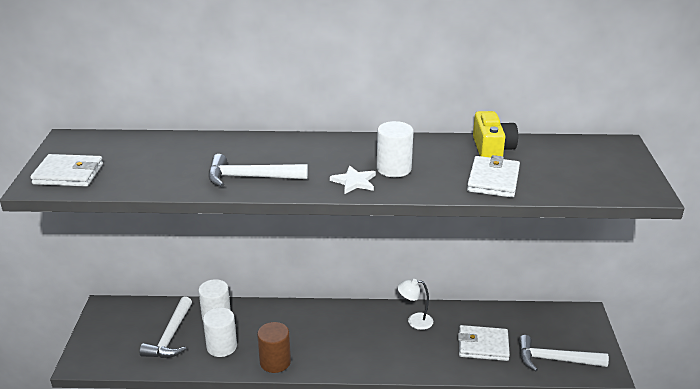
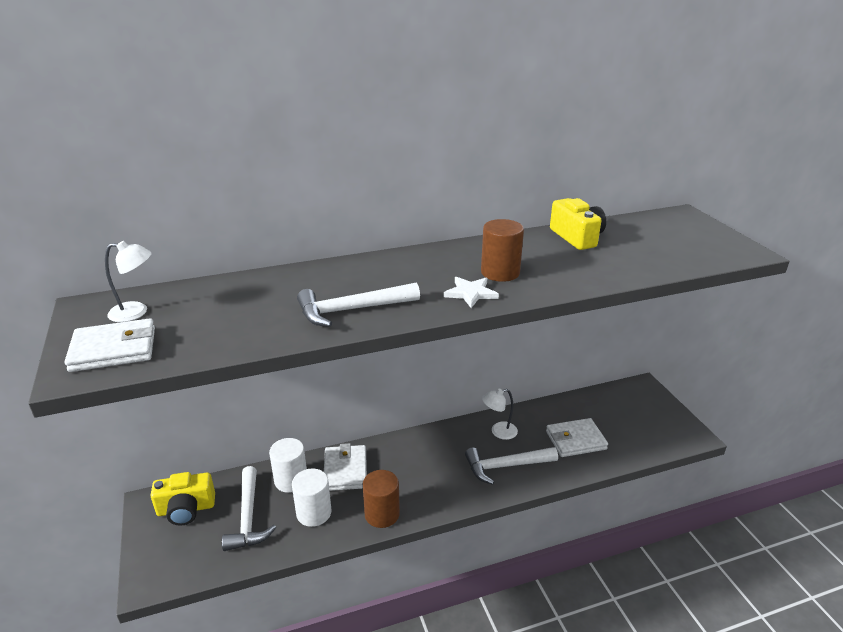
camera: 20 degrees left, 0 degrees up
(97, 149) = (136, 312): none -> white lamp
(128, 318) = (186, 509): none -> yellow camera
(394, 169) = (500, 272): white cylinder -> brown cylinder
(493, 180) = (605, 266): white wallet -> white wallet (345, 470)
(555, 360) = (645, 437): white hammer -> white hammer (506, 466)

